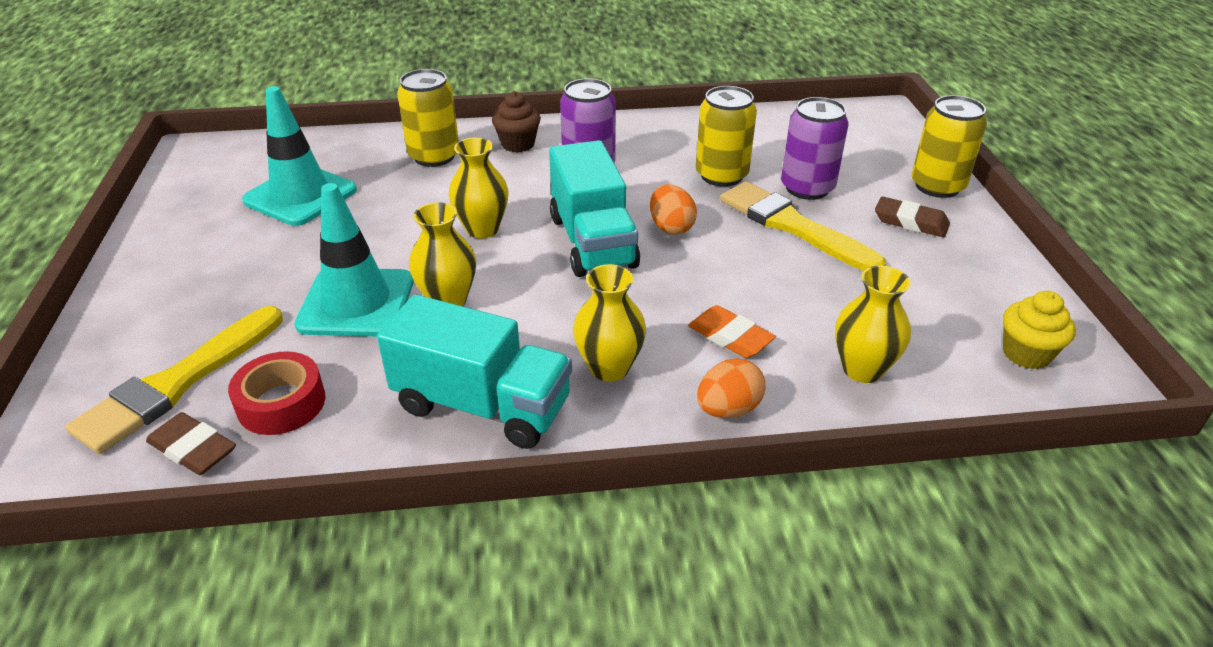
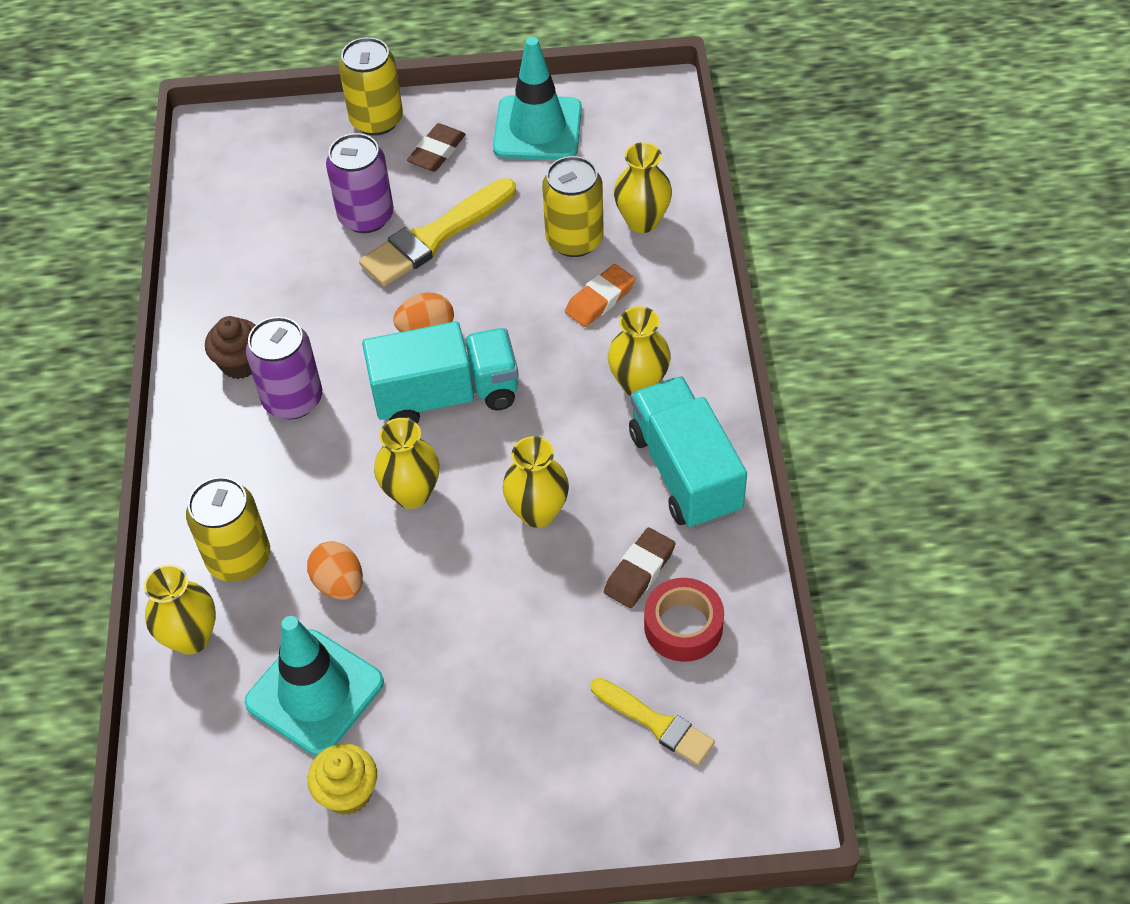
camera: 85 degrees left, 15 degrees up
(177, 383) = (656, 723): yellow brush -> yellow brush, size x0.61
(193, 448) = (740, 682): brown eraser -> brown eraser (639, 571)
(356, 303) = (537, 592): turquoise traffic cone -> turquoise traffic cone (537, 129)
(369, 144) = (191, 637): none -> yellow vase
(482, 405) = (685, 472): turquoise truck -> turquoise truck turned 45 degrees counterclockwise
(518, 144) = (224, 471): brown cupcake -> brown cupcake (240, 363)
(721, 175) = (330, 282): yellow can -> yellow can (574, 240)
(728, 409) = (688, 308): orange egg -> orange egg (339, 584)
(1026, 354) = (626, 123): yellow cupcake -> yellow cupcake (348, 793)

